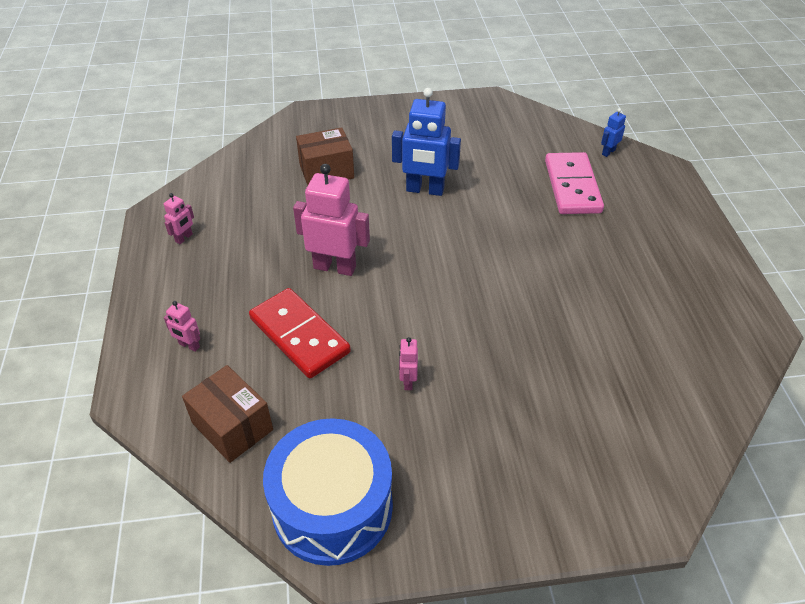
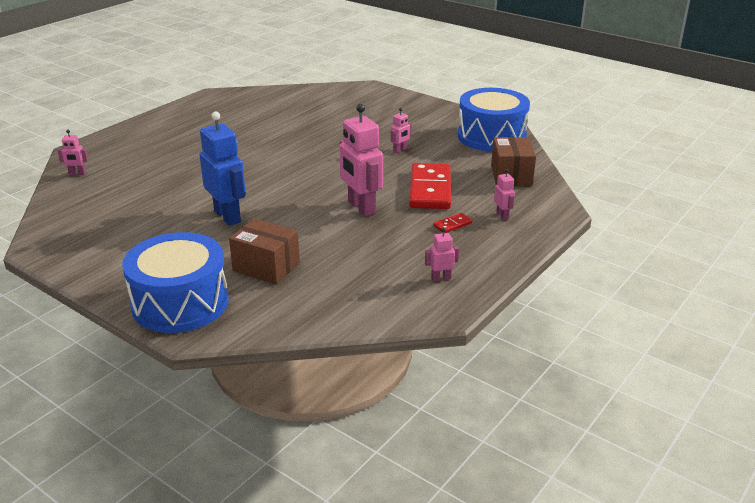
camera: 135 degrees left, 15 degrees down
(228, 300) = (452, 224): none -> red domino
(339, 122) = (180, 303): none -> blue drum
(572, 186) = (145, 171): pink domino -> none
(608, 152) = (77, 174): blue robot -> pink robot

